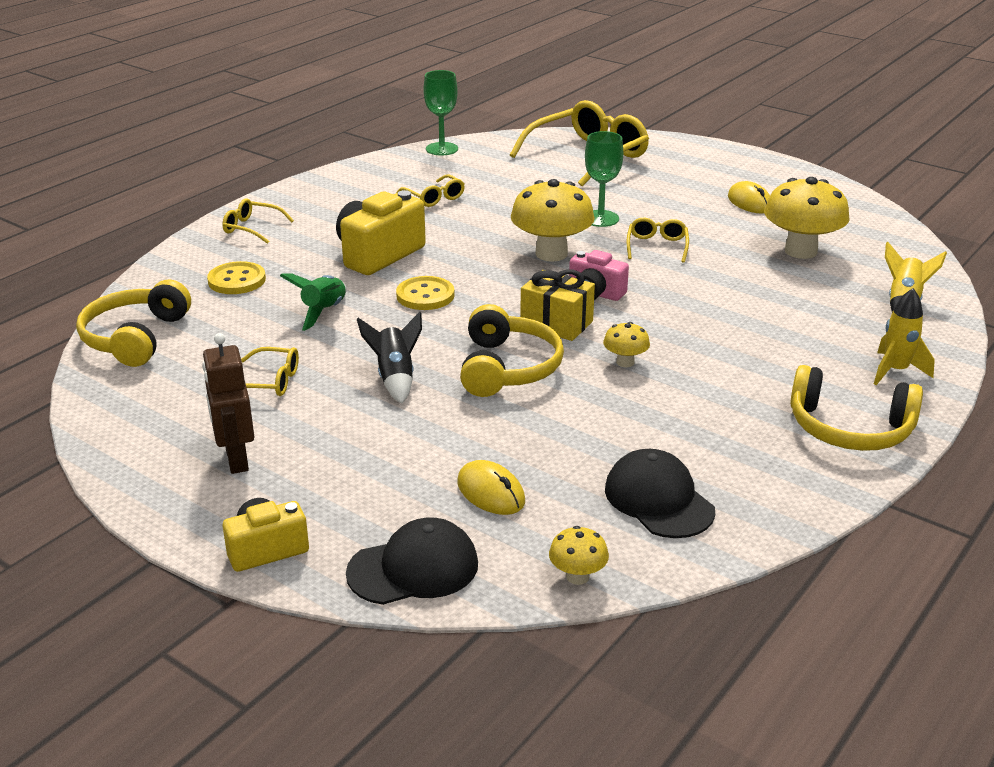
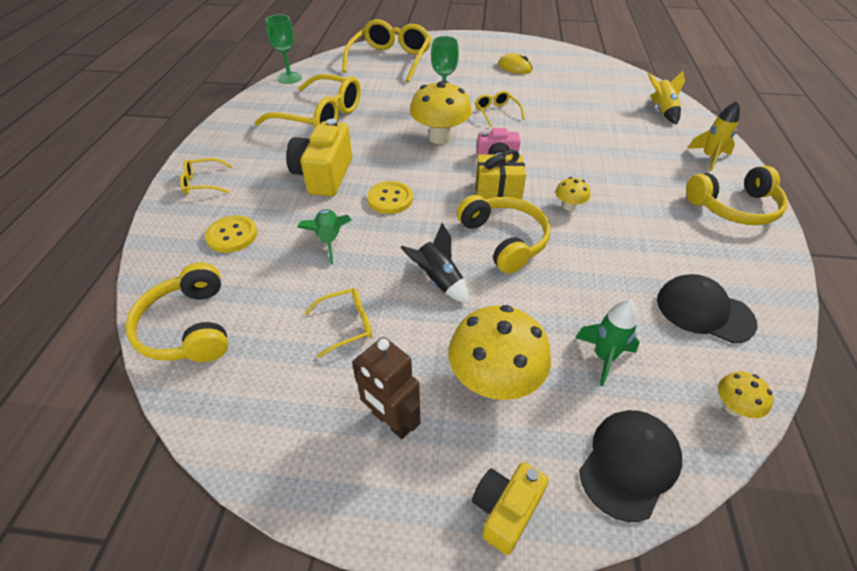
camera: 30 degrees left, 15 degrees up
(434, 198) = (320, 117): yellow glasses -> yellow glasses, size x2.12
(491, 492) = (604, 357): yellow mouse -> green rocket
(800, 251) = (575, 92): yellow mushroom -> yellow mushroom (494, 380)

